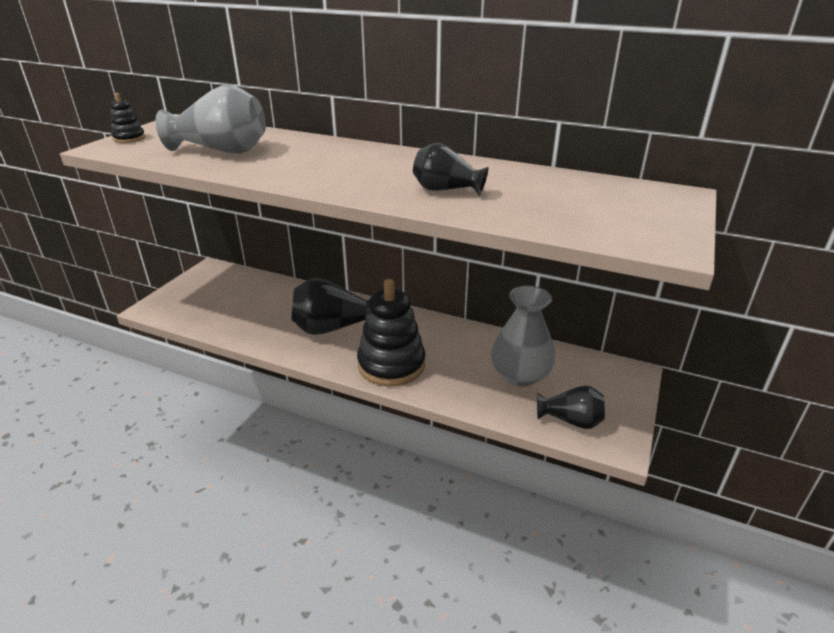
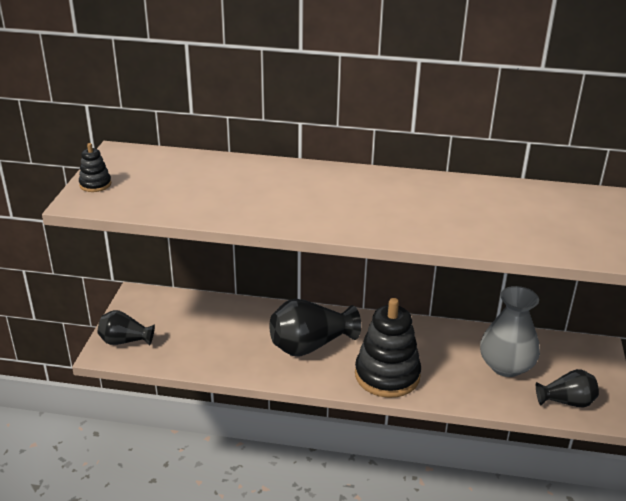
camera: 15 degrees left, 0 degrees up
(222, 151) = (209, 192): grey vase -> none
(446, 190) = (453, 219): black vase -> black vase (125, 341)

